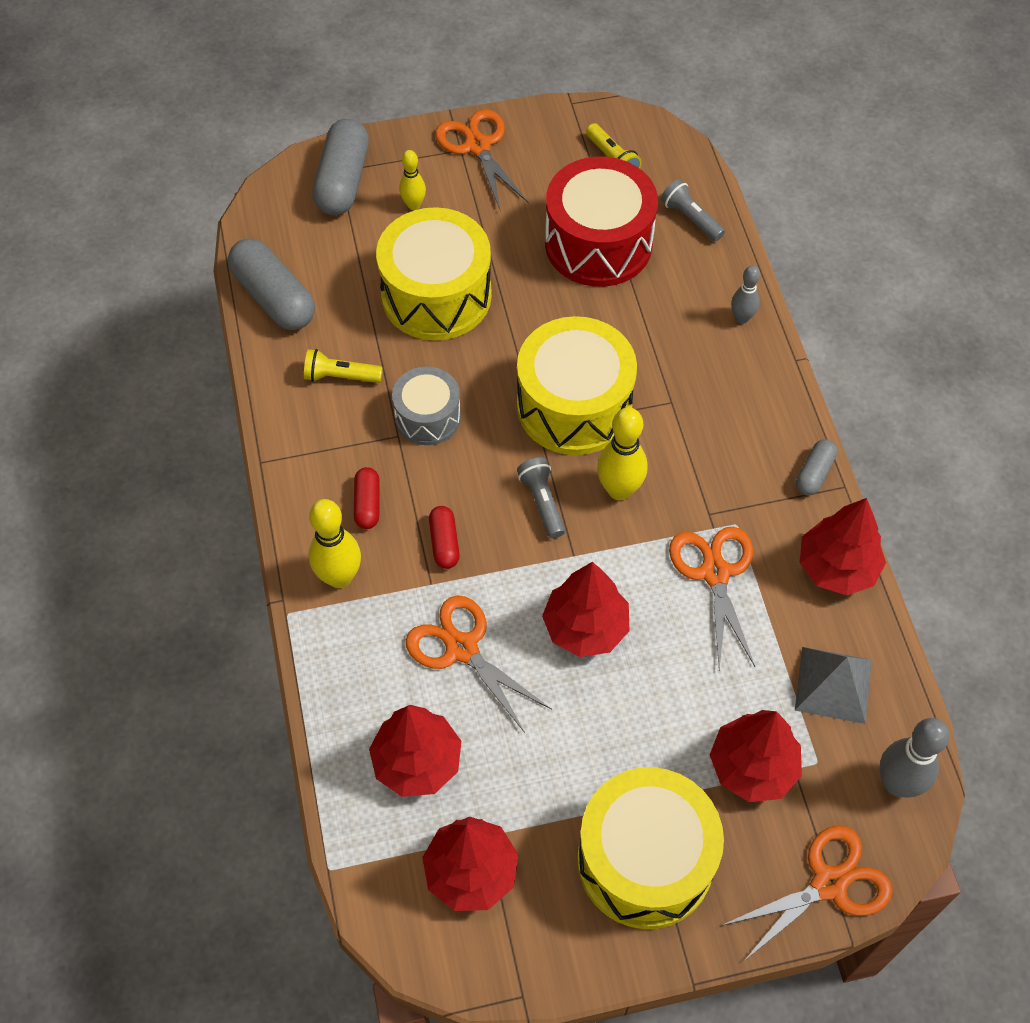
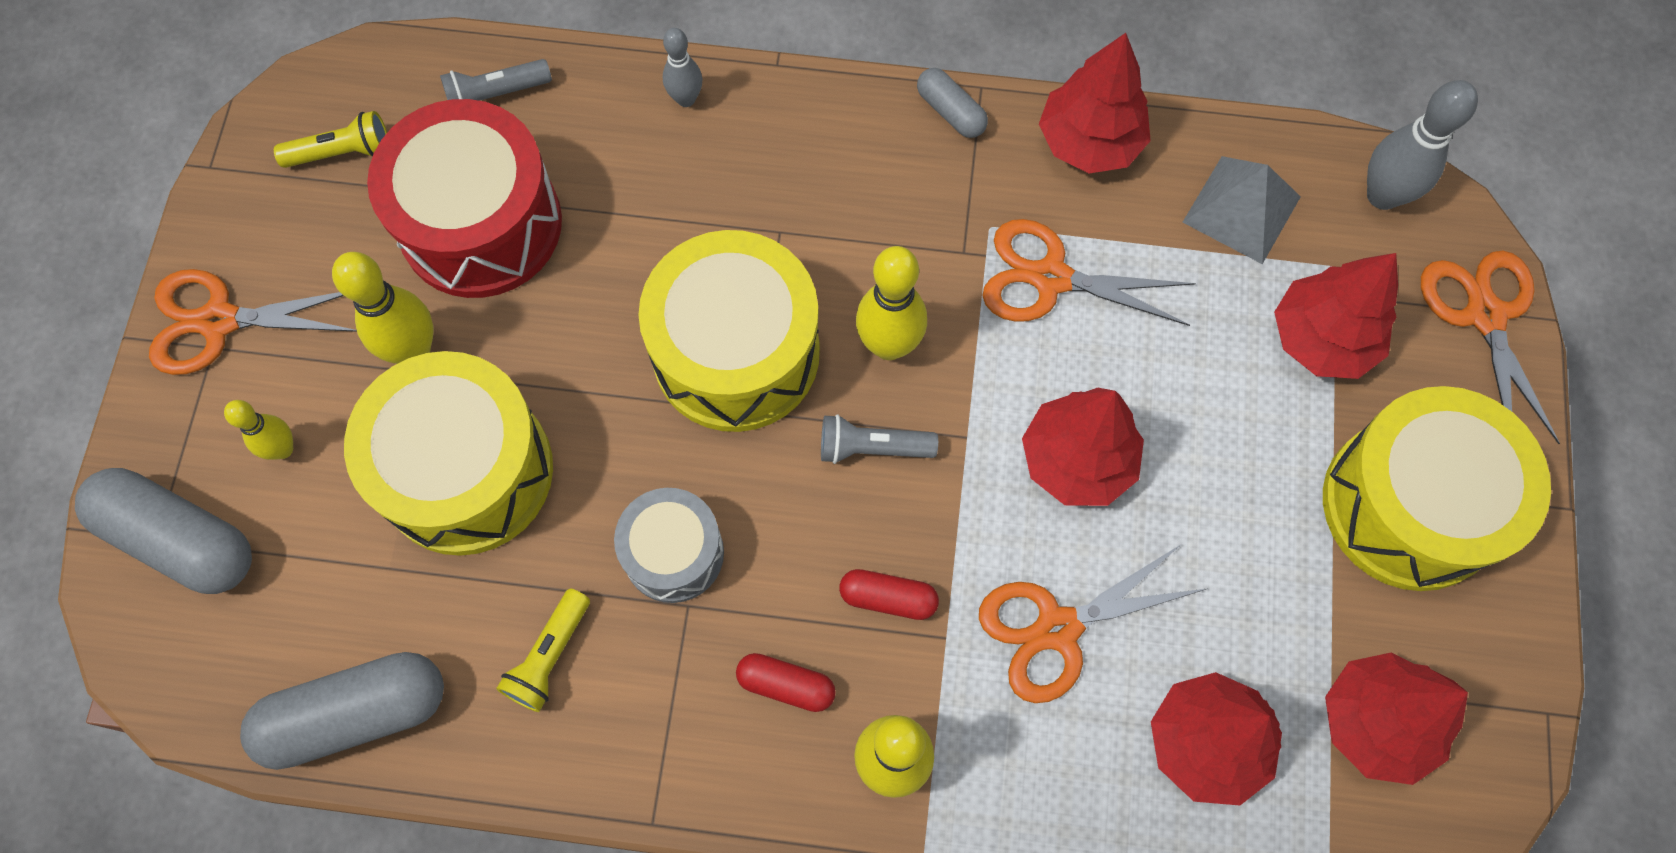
camera: 70 degrees left, 10 degrees up
(501, 241) = (413, 350): none -> yellow bowling pin

